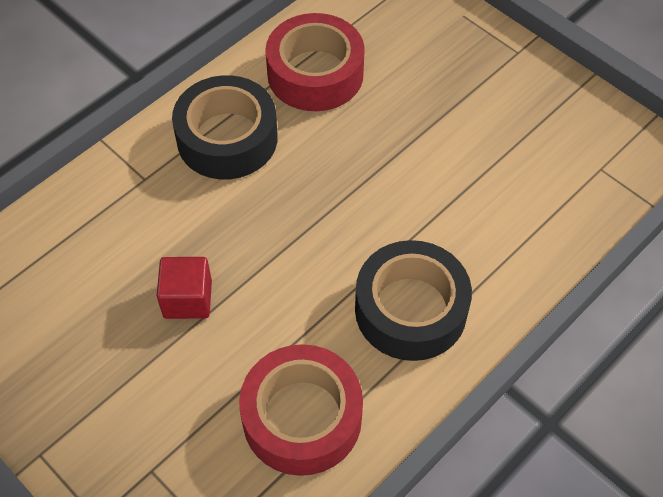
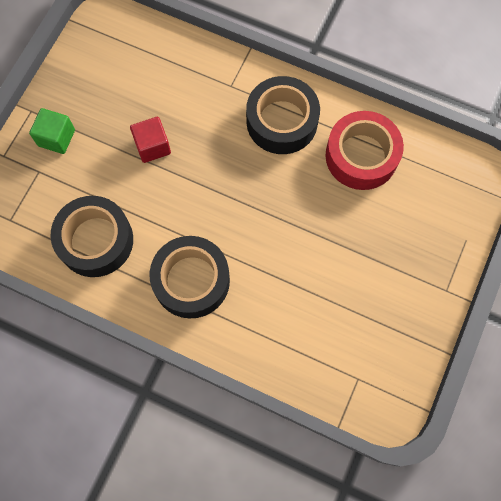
camera: 70 degrees right, 15 degrees up
(107, 427) = (56, 138): none -> green cube
(302, 417) = (95, 240): red tape -> black tape

